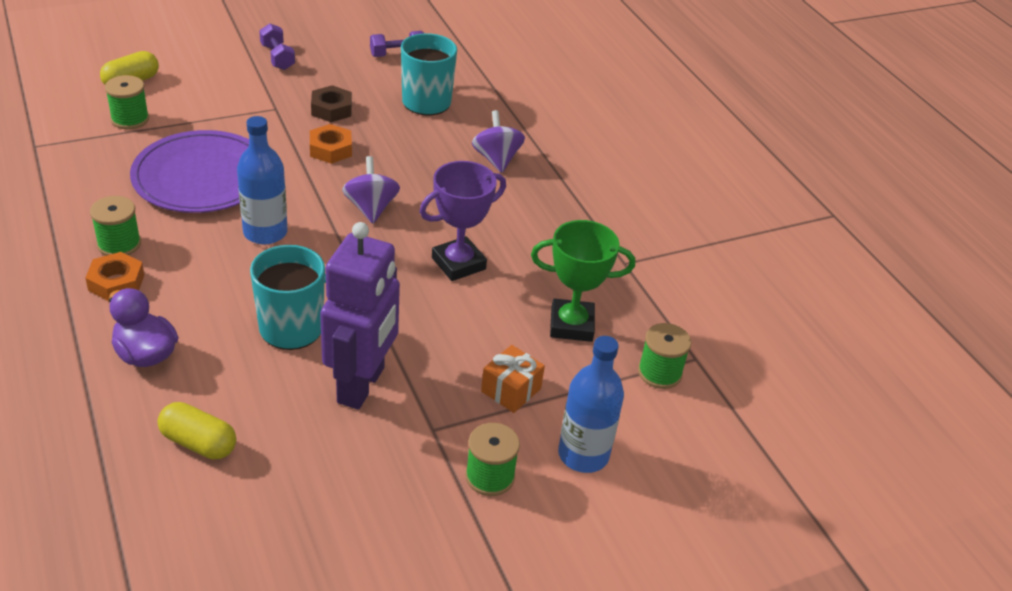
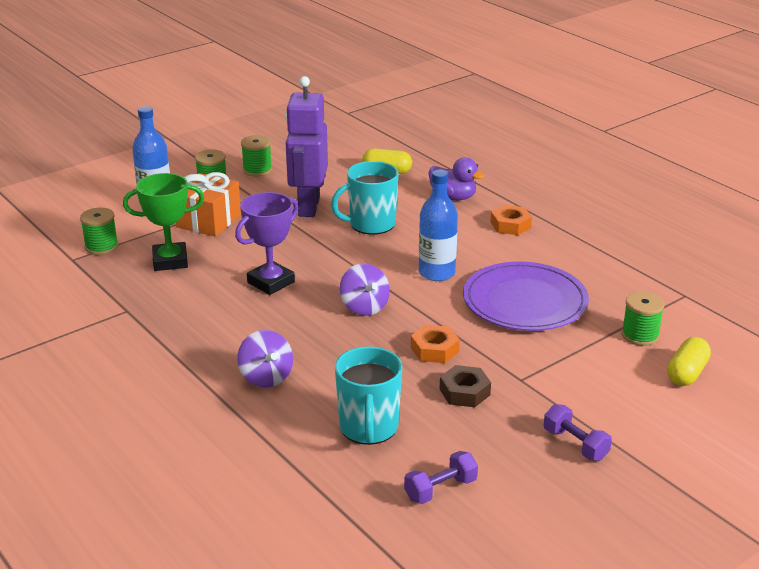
camera: 170 degrees right, 10 degrees down
(119, 244) = (534, 245): green spool -> green spool (257, 170)
(511, 390) = (208, 221): orange gift -> orange gift, size x1.59

